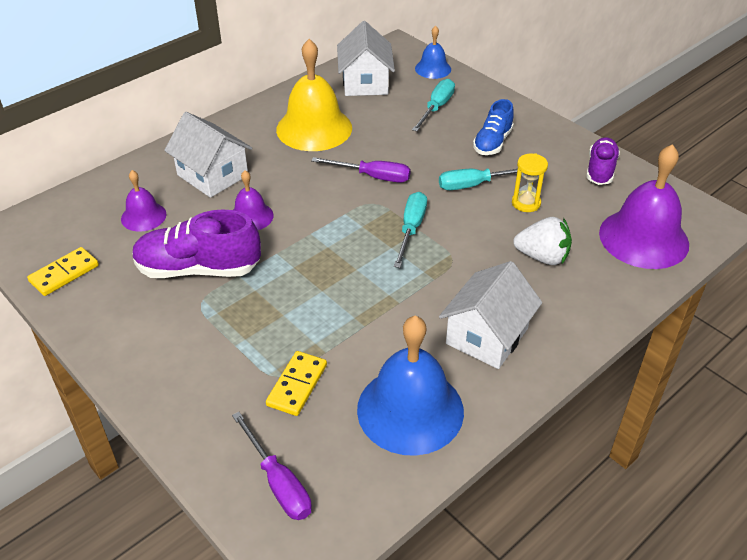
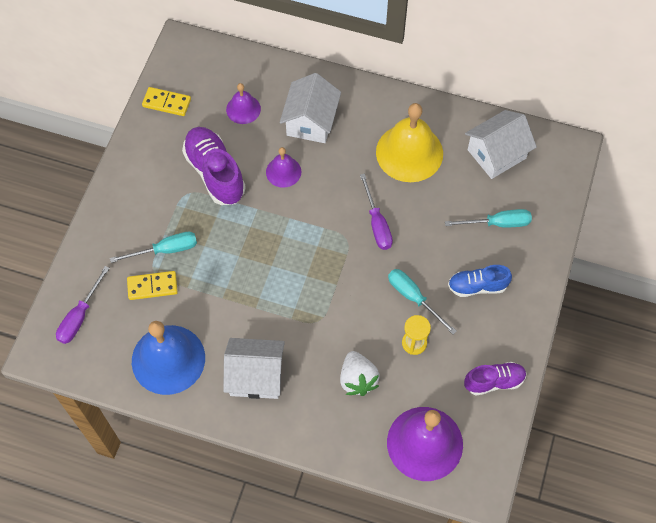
camera: 60 degrees right, 20 degrees up
(411, 229) = (334, 279): turquoise screwdriver -> turquoise screwdriver (165, 250)
(433, 68) = (555, 193): blue bell -> none

